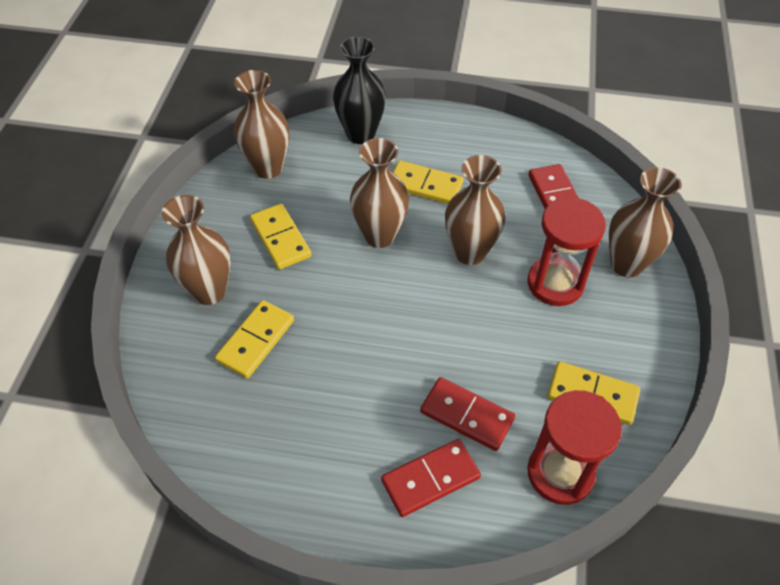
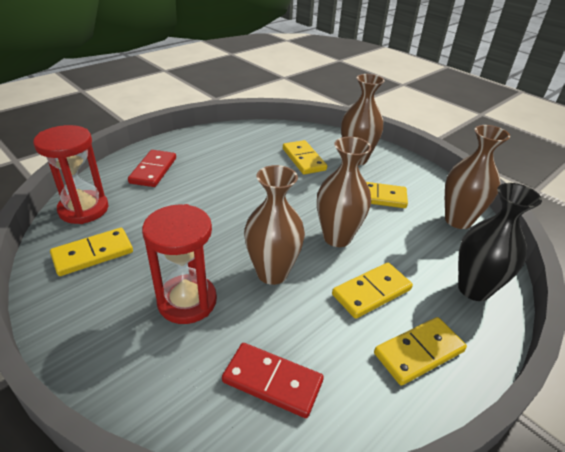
camera: 125 degrees right, 15 degrees down
(455, 142) = (418, 352): none -> yellow domino
(466, 415) = (163, 198): red domino -> none
(626, 264) = (140, 369): brown vase -> none

